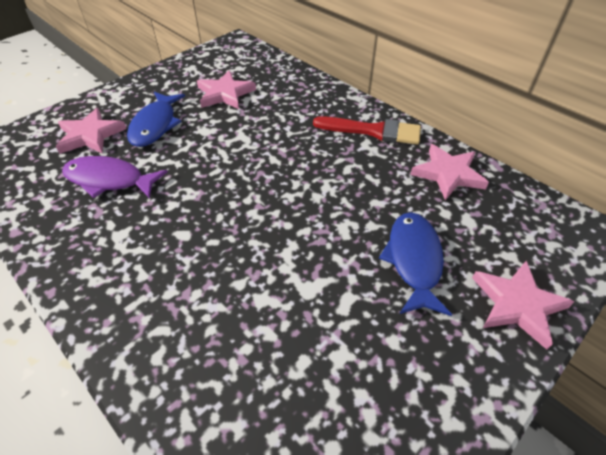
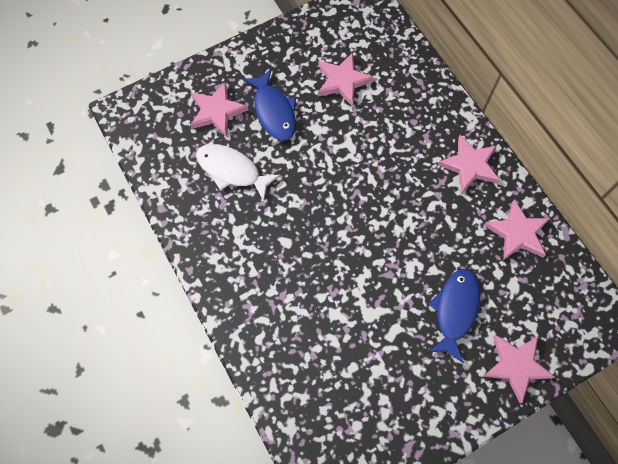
camera: 15 degrees right, 20 degrees up
(109, 180) = (232, 170): purple fish -> white fish
(155, 125) = (274, 111): blue fish -> blue fish turned 45 degrees counterclockwise
(373, 131) = (470, 165): red brush -> pink star

